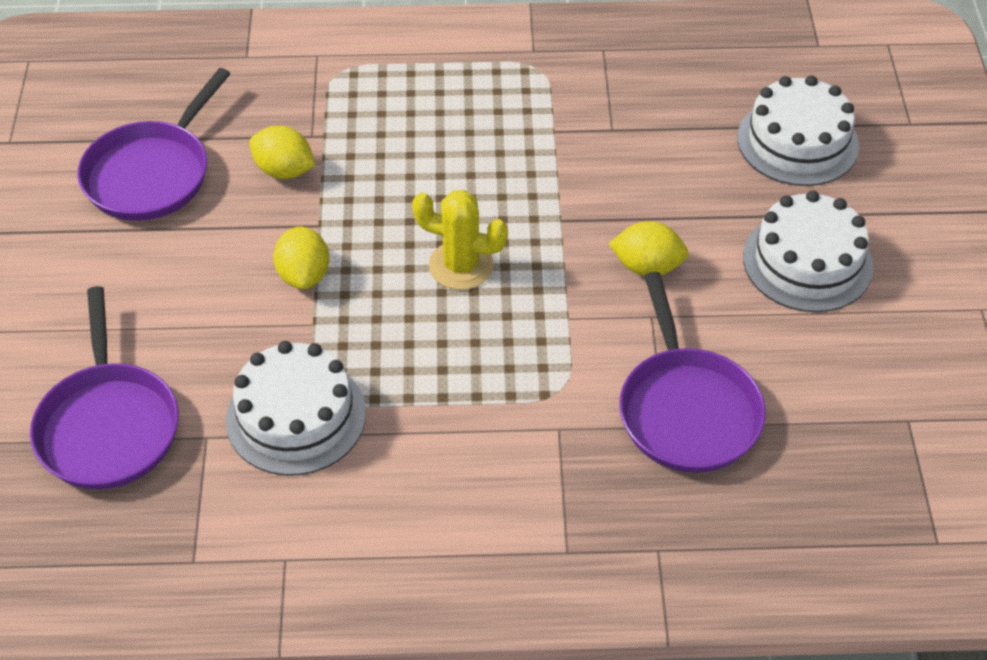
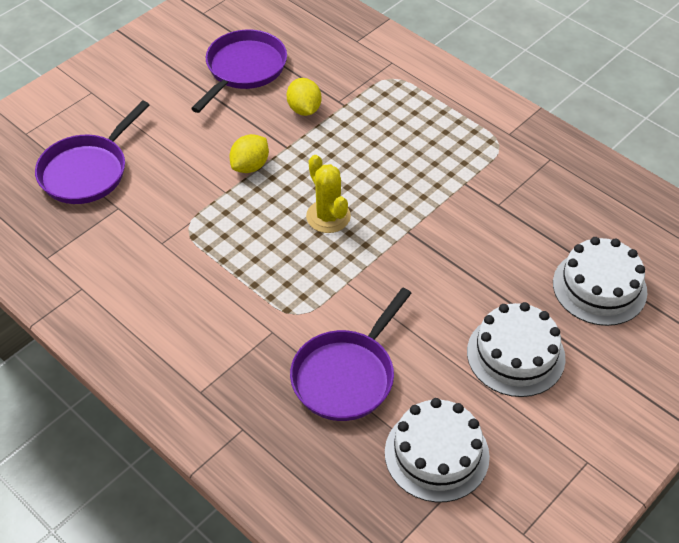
camera: 45 degrees right, 0 degrees up
(151, 173) = (244, 69): purple pan -> purple pan turned 135 degrees clockwise
(296, 416) = (165, 229): white cake -> white cake (436, 454)
(647, 266) = (422, 289): yellow lemon -> none

